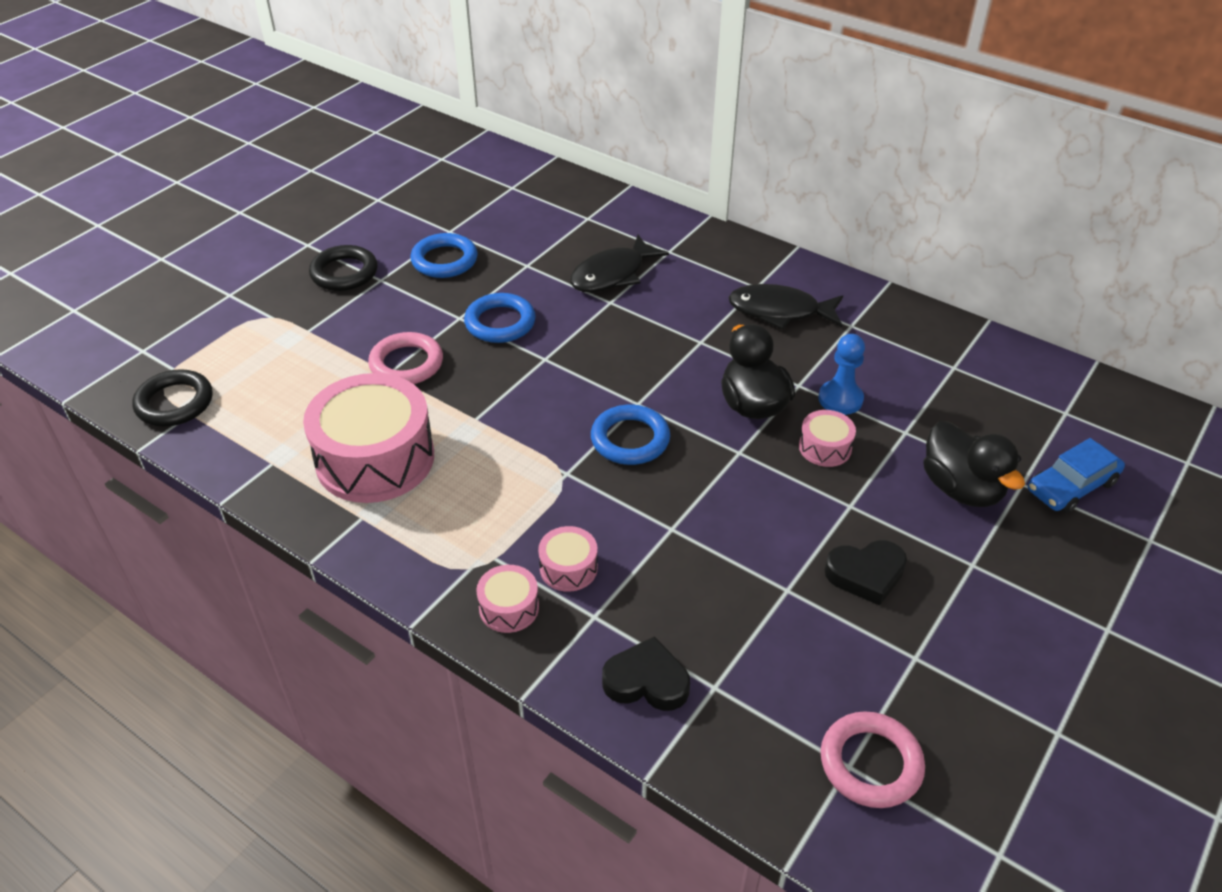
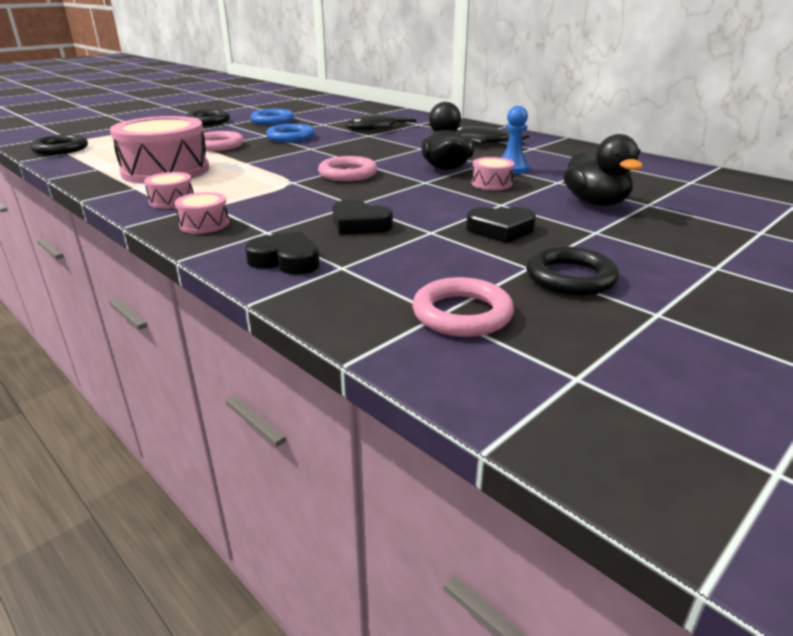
camera: 10 degrees right, 15 degrees down
(568, 568) = (263, 213): pink drum -> pink drum (172, 201)
(630, 439) = (348, 174): blue ring -> pink ring
(697, 582) = (359, 224): none -> black heart
(963, 674) = (570, 277): none -> black ring
(1071, 486) = (691, 207): blue car -> none

